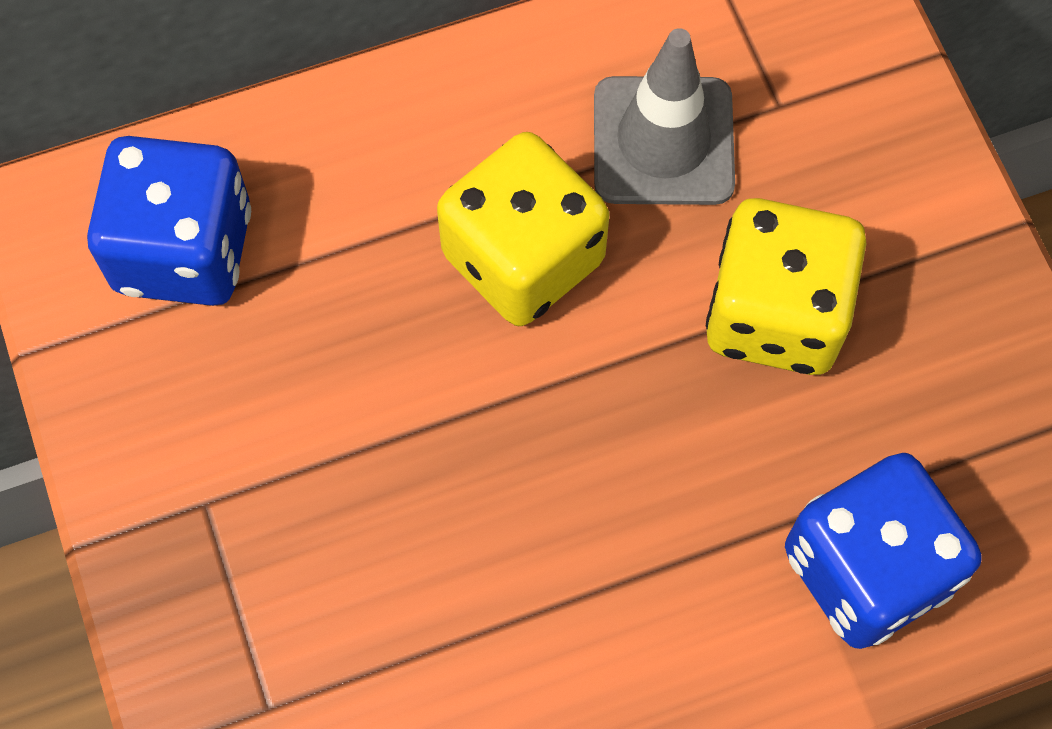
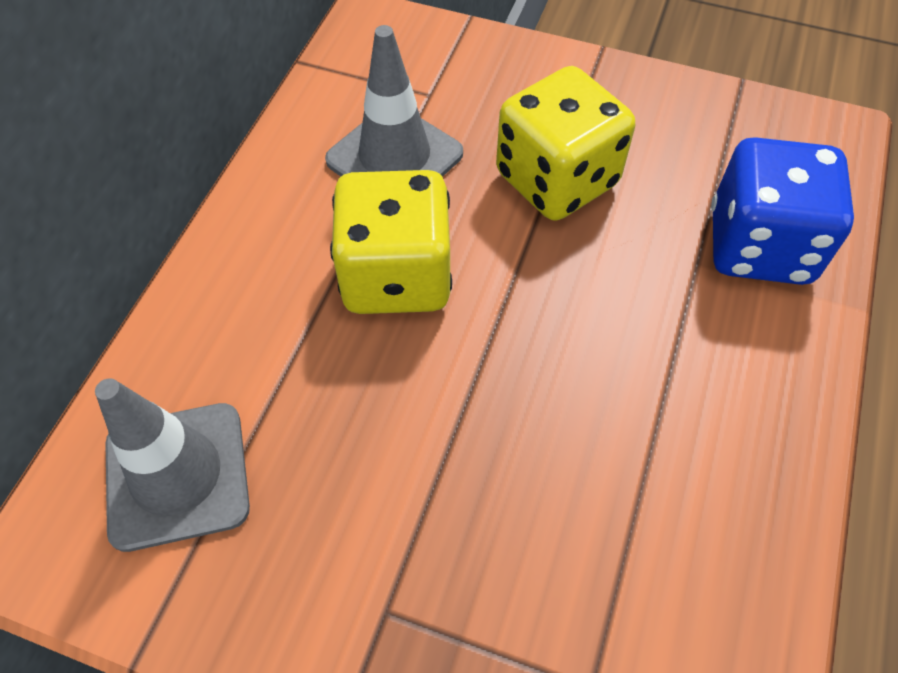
camera: 50 degrees left, 10 degrees down
(183, 250) = (177, 475): blue dice -> grey traffic cone

